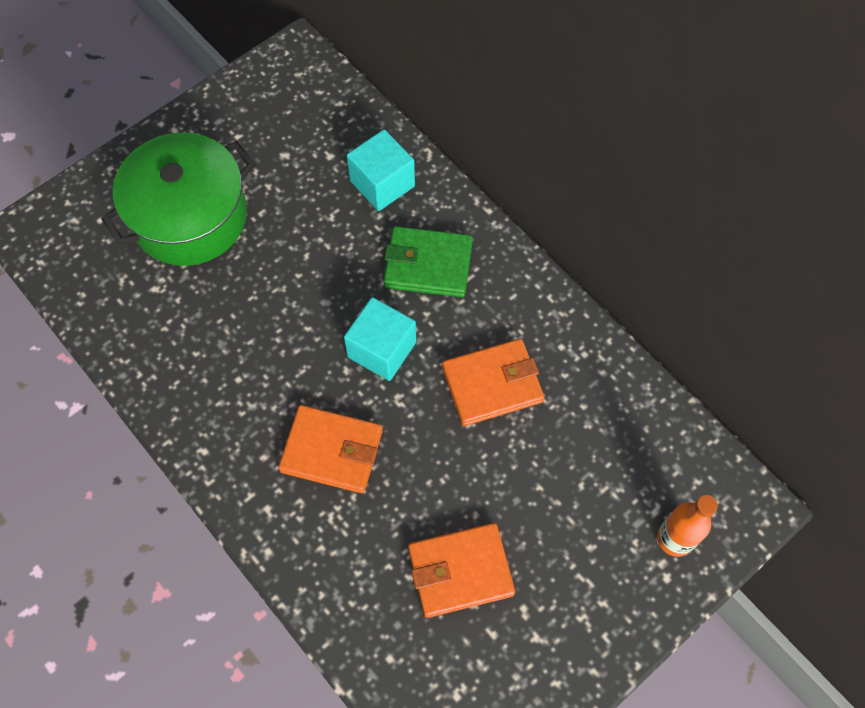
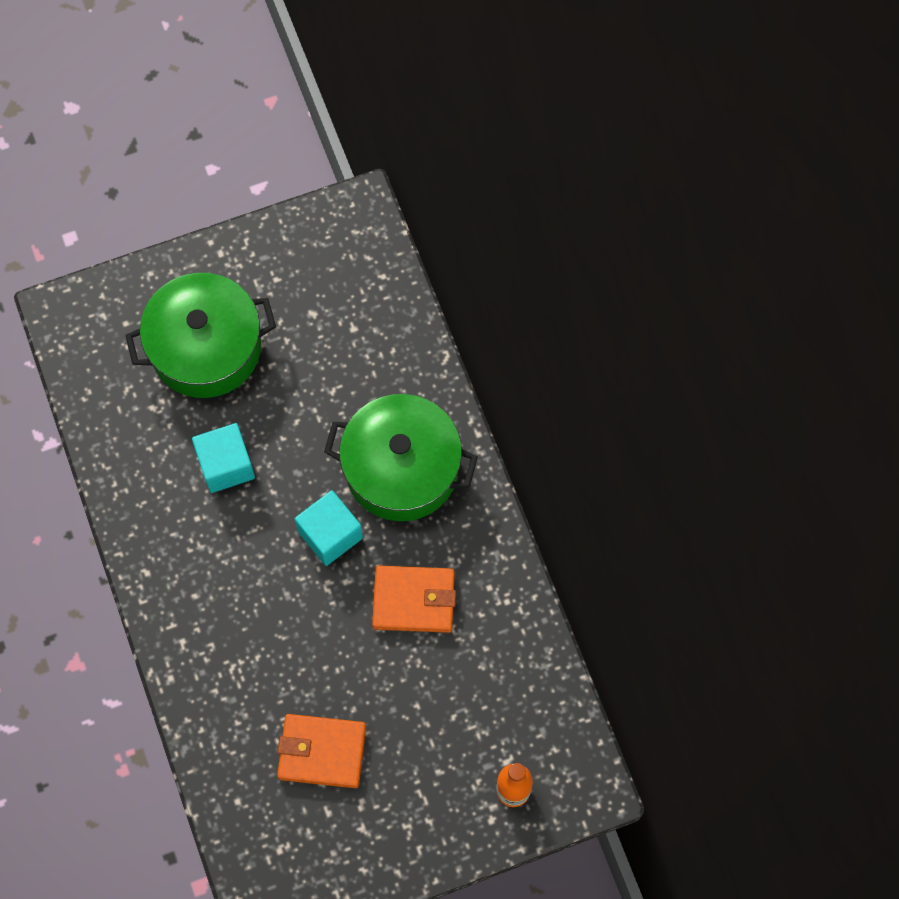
camera: 20 degrees right, 5 degrees up
(332, 451) = (254, 611): orange wallet -> none
(382, 183) = (391, 373): turquoise cube -> turquoise cube (226, 465)
(428, 265) = (401, 468): green wallet -> green pot

